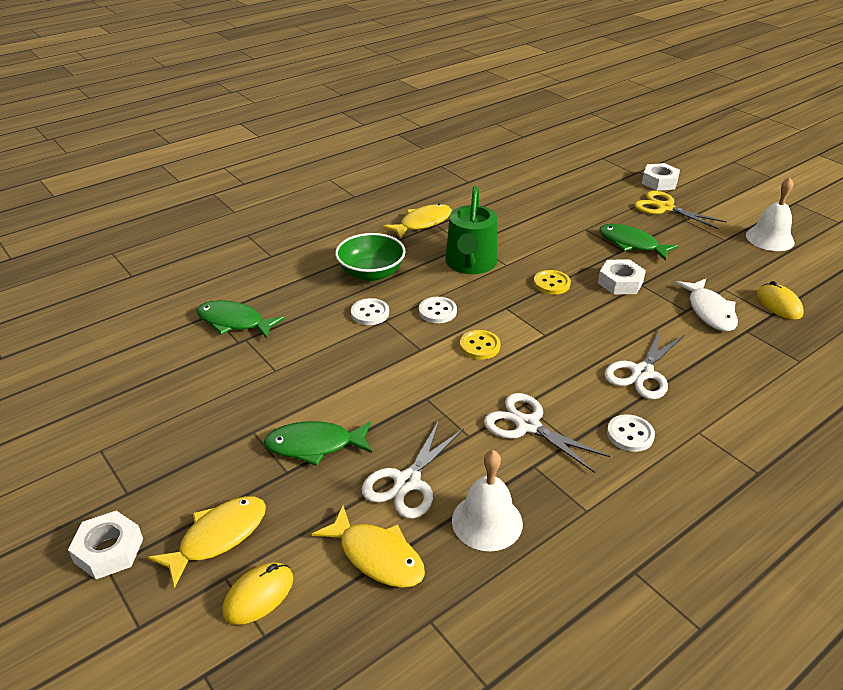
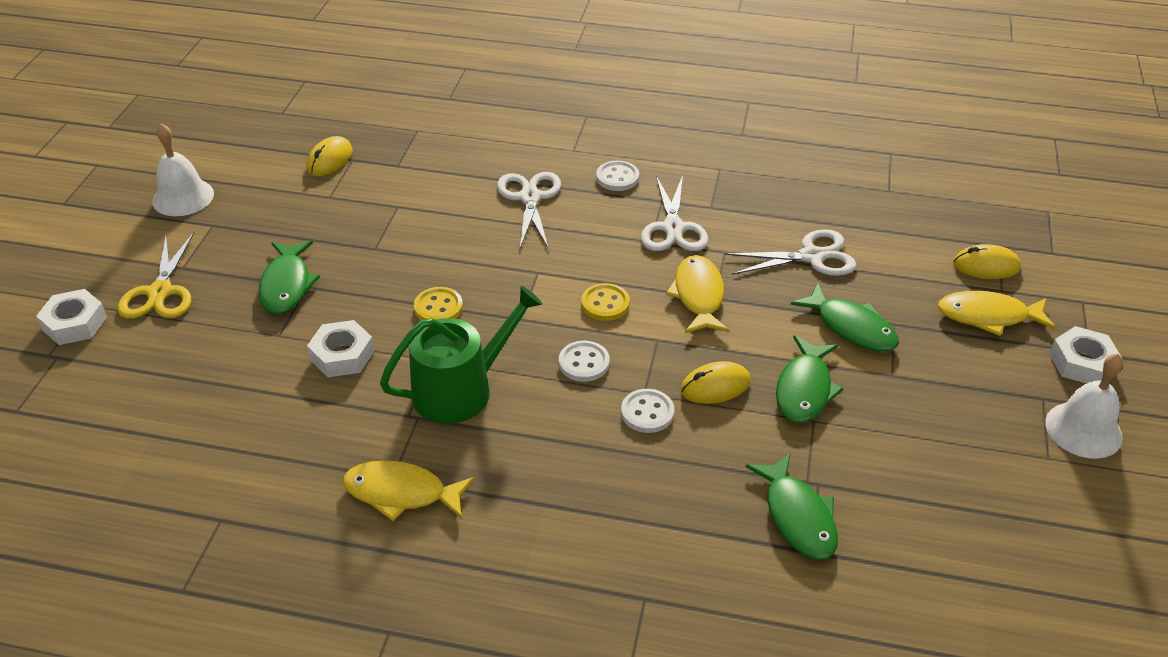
camera: 130 degrees left, 5 degrees up
(300, 383) = (804, 389): none -> green fish
(353, 348) = (715, 386): none -> yellow mouse
(371, 273) = (573, 463): green bowl -> none
(377, 556) = (885, 234): yellow fish -> yellow fish (698, 296)
(487, 521) = (790, 204): white bell -> white bell (1083, 429)
(620, 282) = (385, 262): white nut -> white nut (342, 355)
(642, 373) = (530, 198): white scissors -> white scissors turned 90 degrees counterclockwise
(709, 311) = (384, 192): white fish -> none

